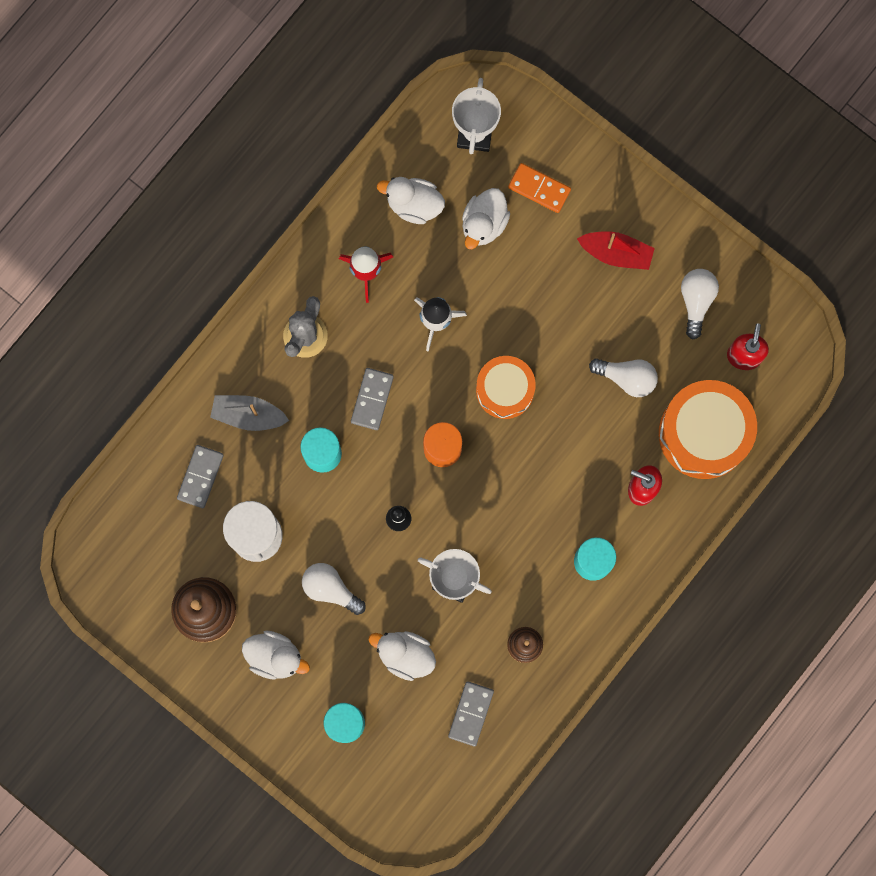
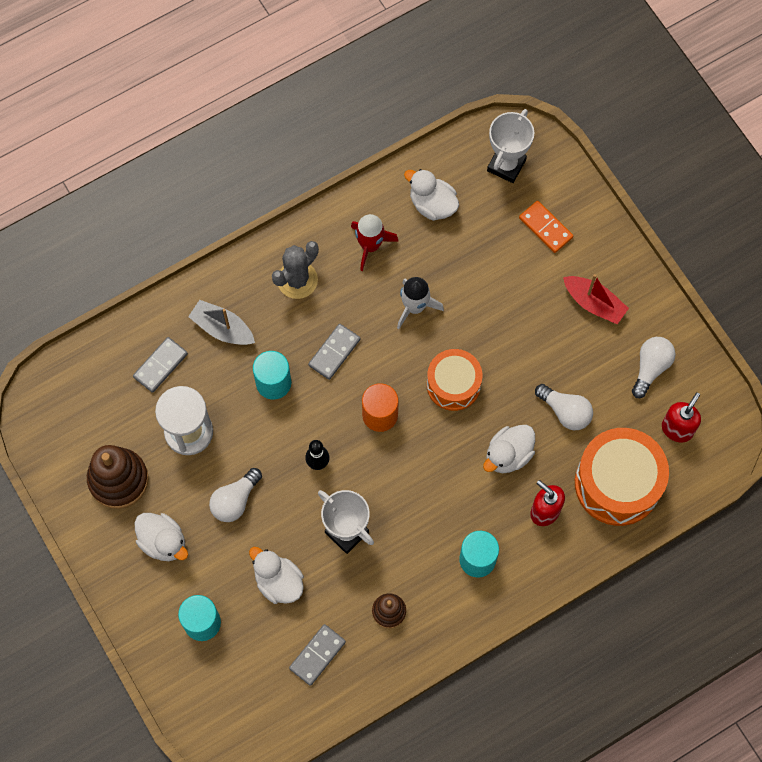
camera: 20 degrees right, 10 degrees down
(330, 589) = (235, 500): white light bulb -> white light bulb turned 105 degrees counterclockwise
(484, 223) = (487, 240): white duck -> white duck (508, 455)

